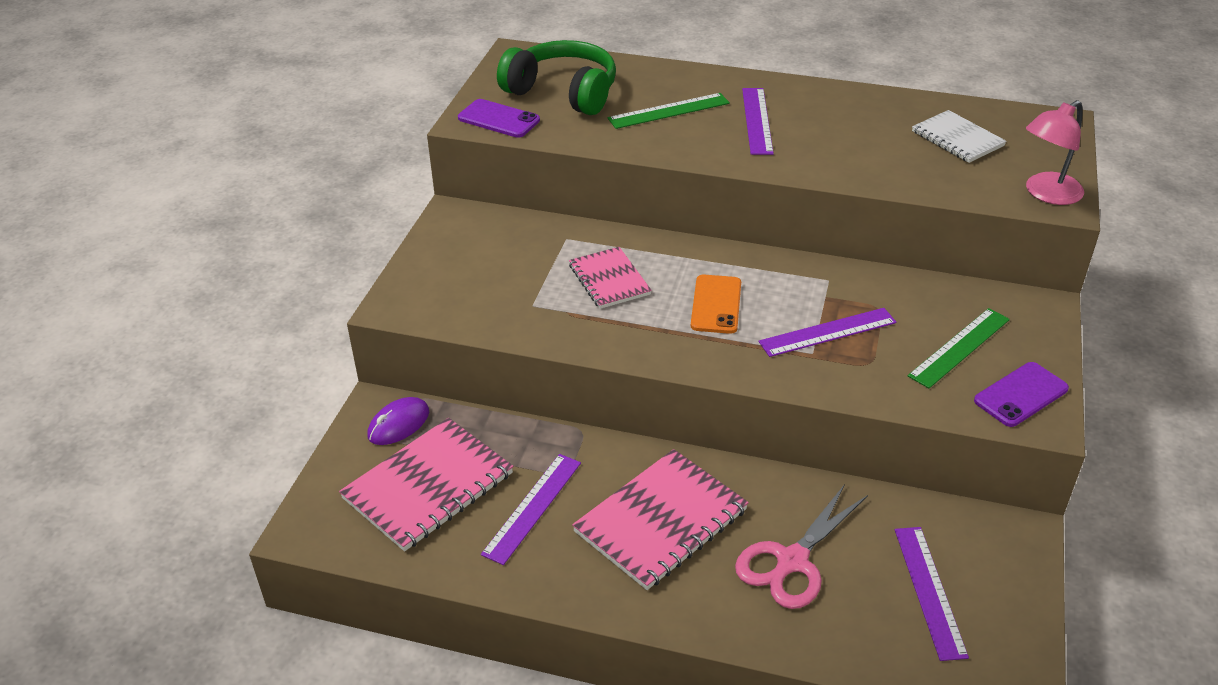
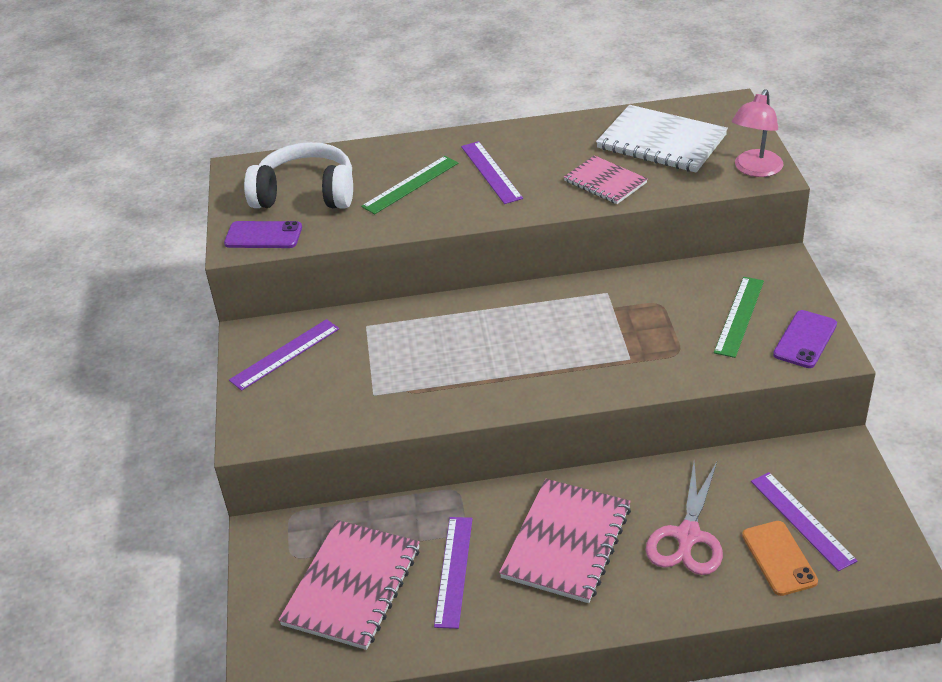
camera: 20 degrees left, 0 degrees up
(398, 424) = (291, 542): purple mouse -> none
(563, 92) = (306, 194): green headphones -> white headphones
(609, 280) = (426, 350): pink notebook -> pink notebook (605, 182)
(716, 304) = (529, 343): orange phone -> orange phone (779, 558)
(828, 332) = (632, 337): purple ruler -> purple ruler (285, 354)
(957, 139) = (661, 142): white notebook -> white notebook, size x1.64

